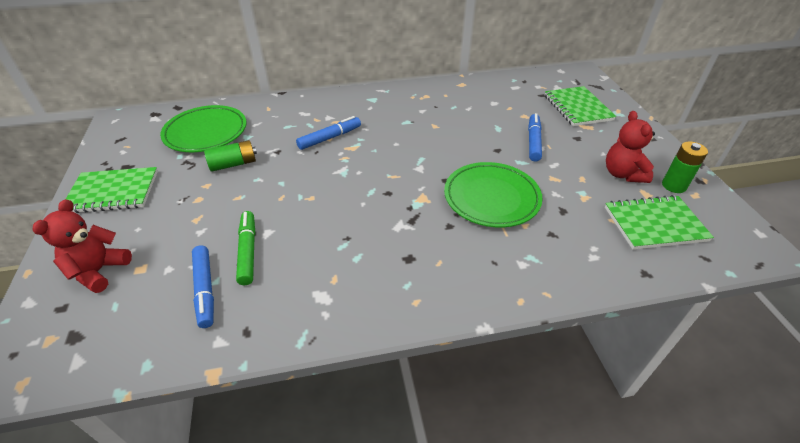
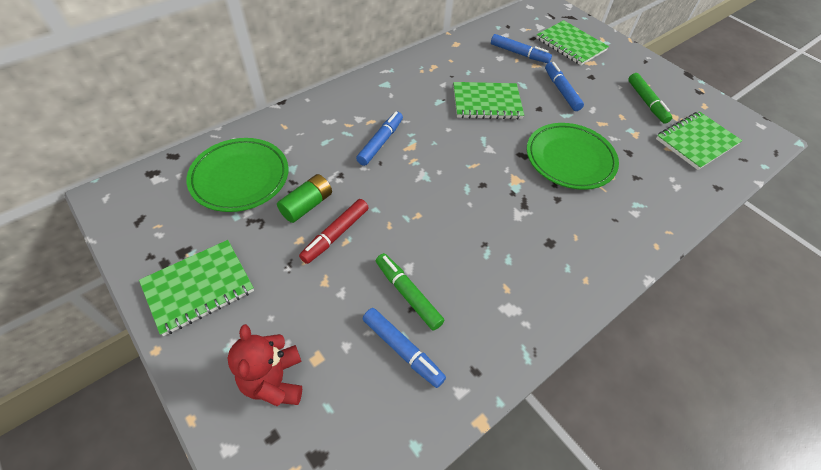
camera: 30 degrees left, 10 degrees up
(235, 190) = (335, 235): none -> red marker
(449, 133) = (486, 102): none -> green notebook
(516, 104) = (519, 54): none -> blue marker
(622, 174) = (646, 102): red teddy bear -> green marker
(673, 186) = (686, 102): green battery -> none

